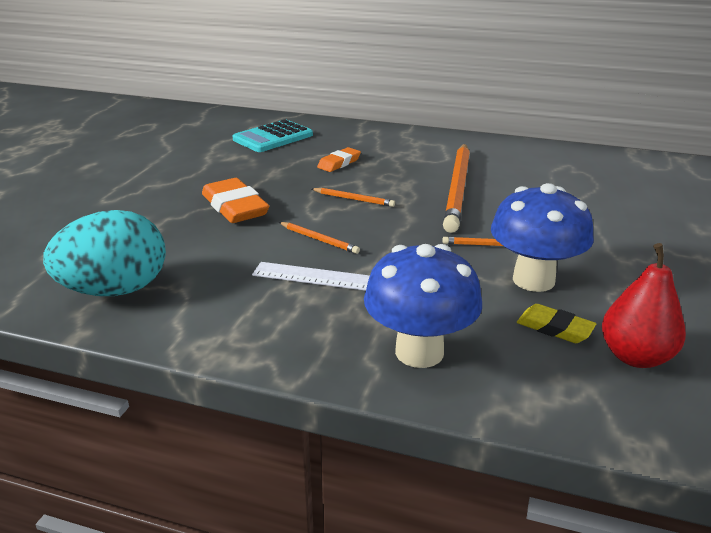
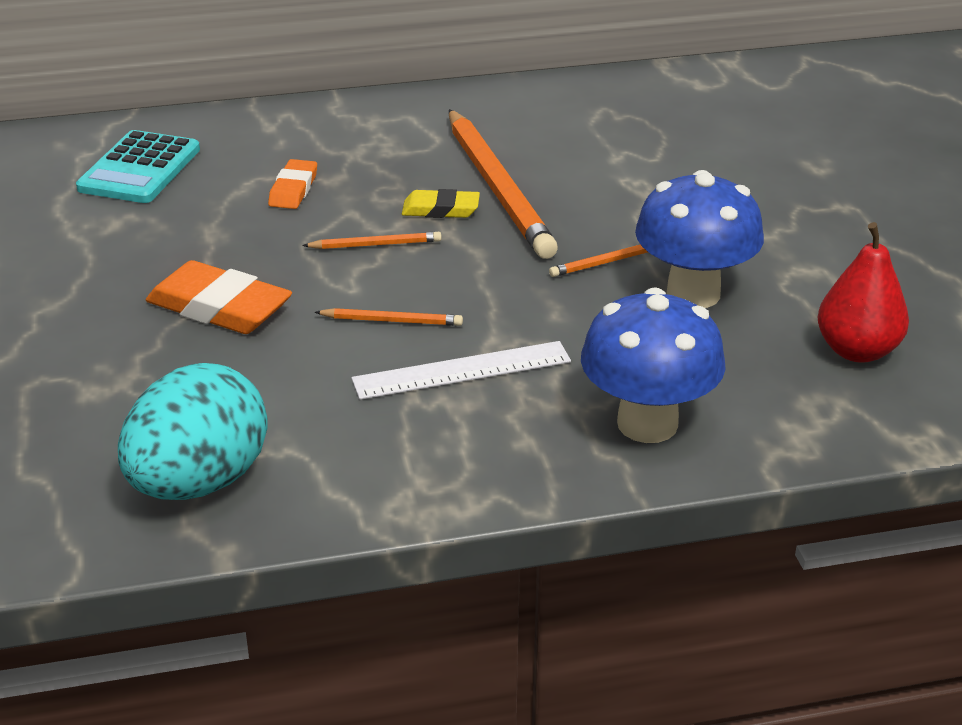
camera: 30 degrees left, 5 degrees up
(554, 328) = (759, 346): yellow eraser -> yellow eraser (440, 209)

